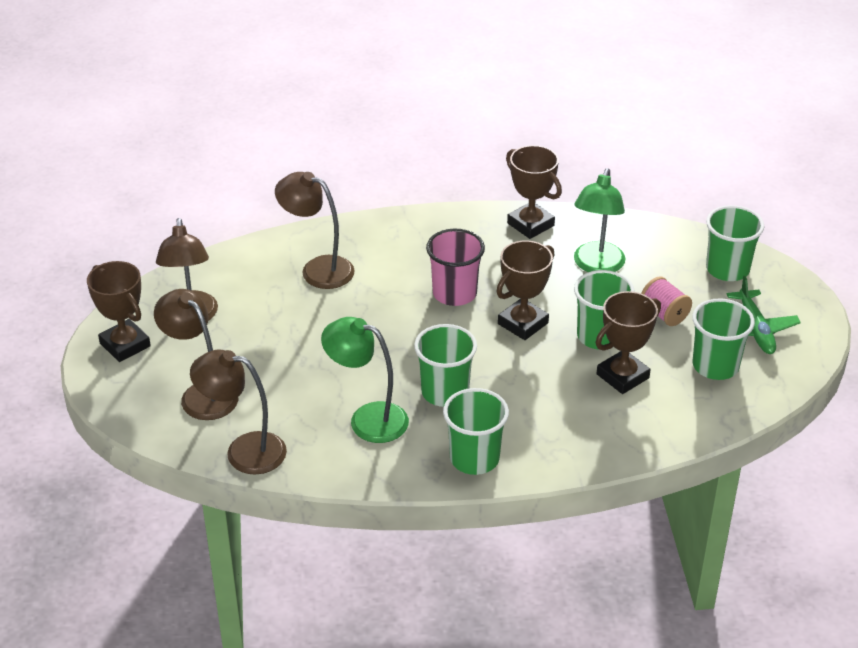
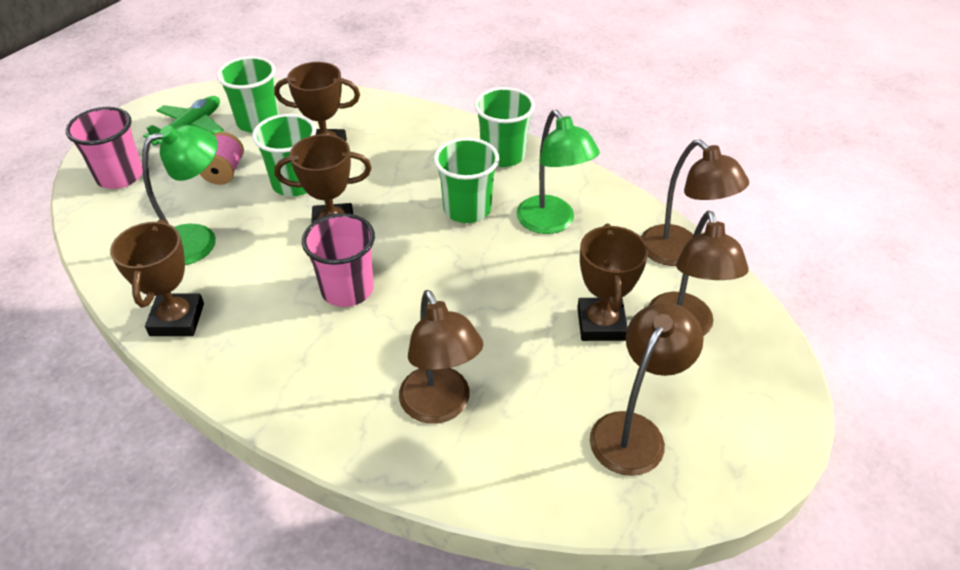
camera: 140 degrees left, 5 degrees up
(125, 345) = (735, 439): brown trophy -> brown trophy (601, 324)
(727, 269) = (120, 176): green cup -> pink cup

